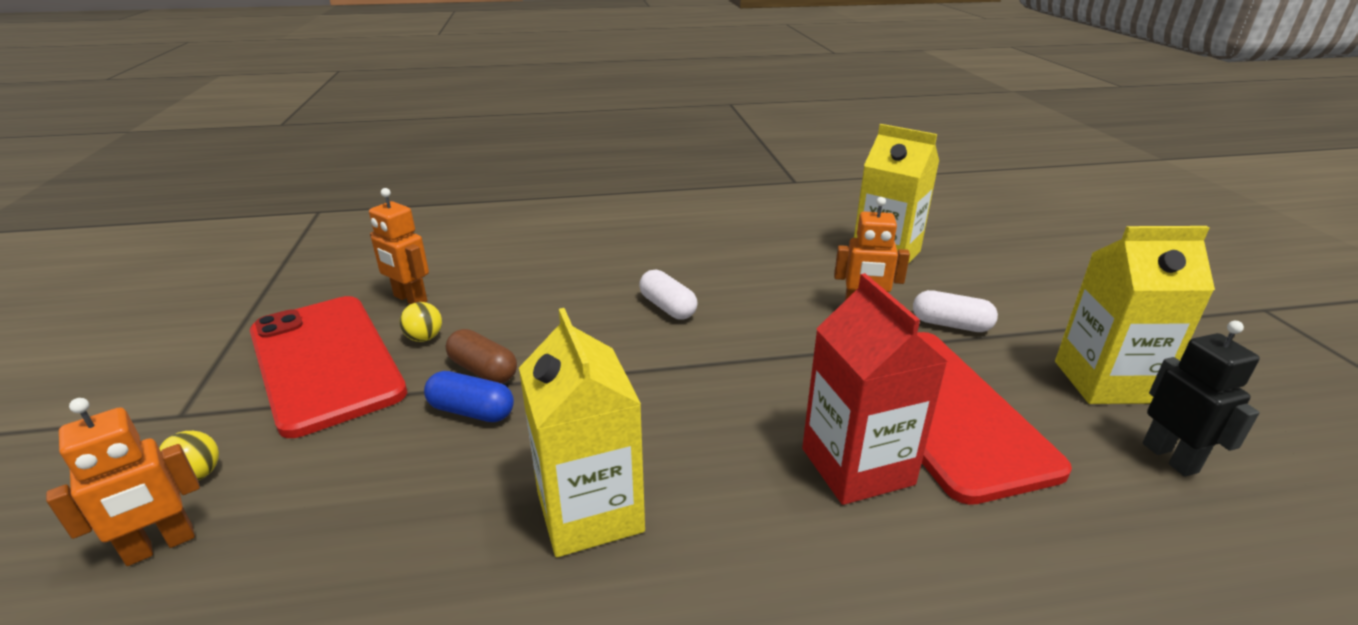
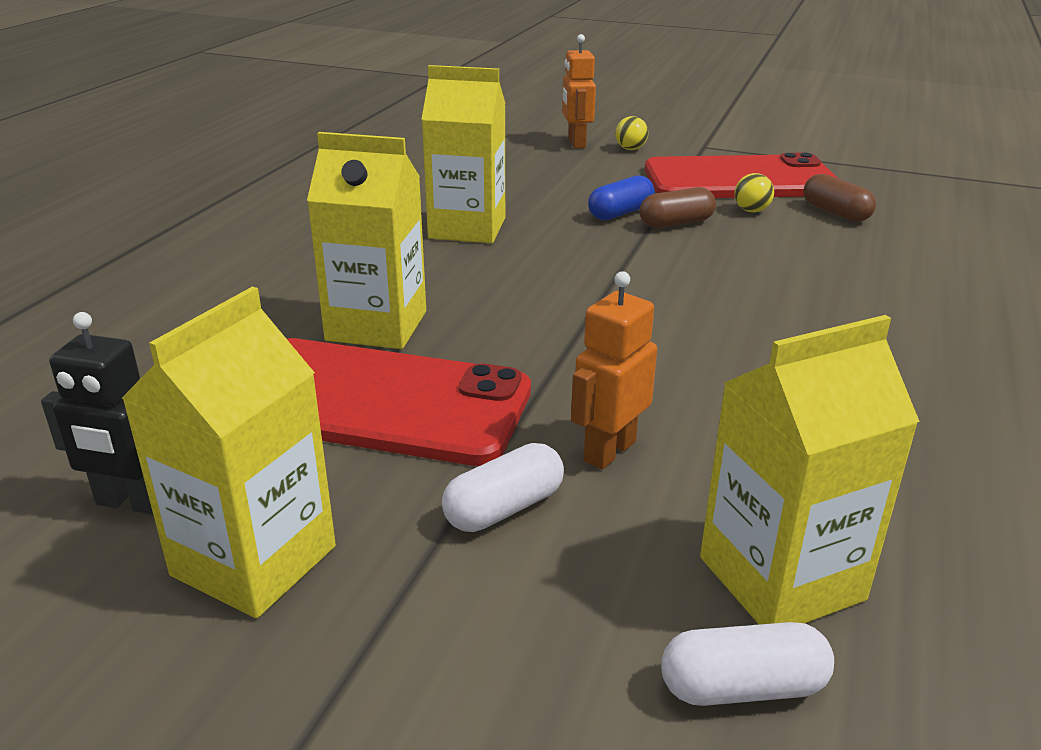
camera: 120 degrees right, 0 degrees up
(410, 299) = (836, 213): orange robot -> brown capsule
(667, 307) = (726, 321): white capsule -> white capsule (742, 687)
(857, 466) = (376, 326): red carton -> yellow carton

